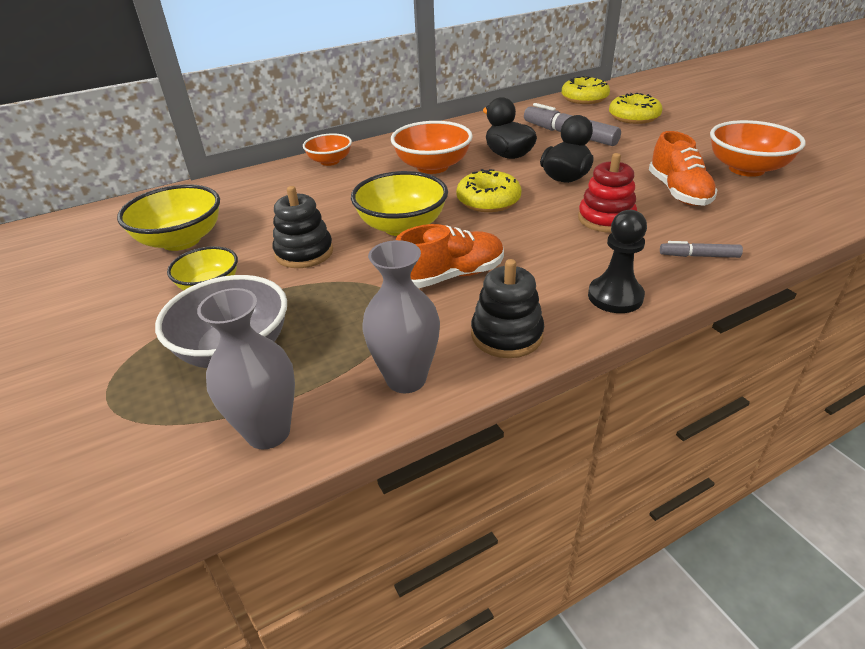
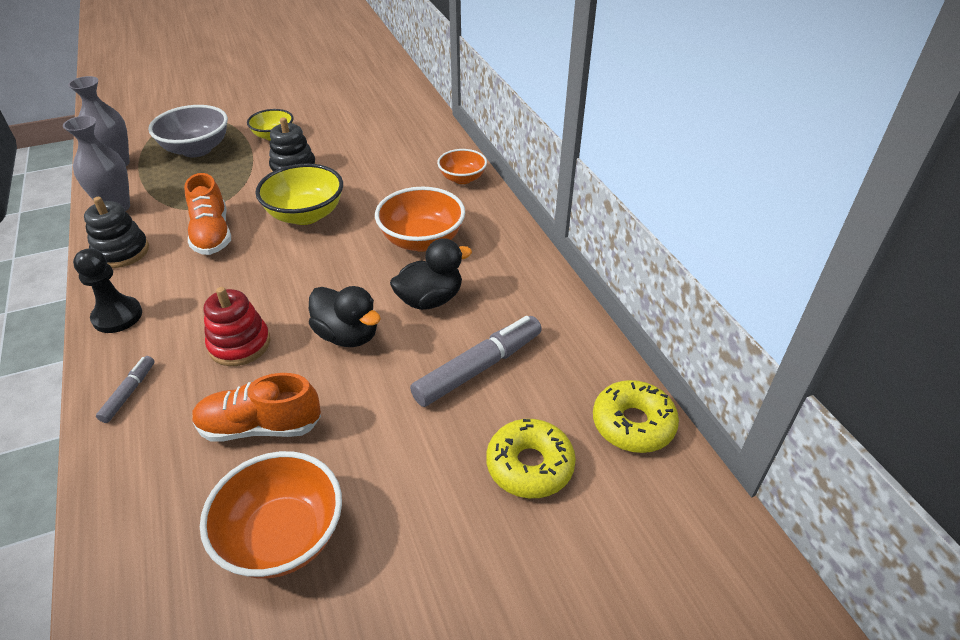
camera: 95 degrees right, 5 degrees up
(181, 240) = (345, 120): yellow bowl -> none
(488, 201) = (325, 269): yellow donut -> none

